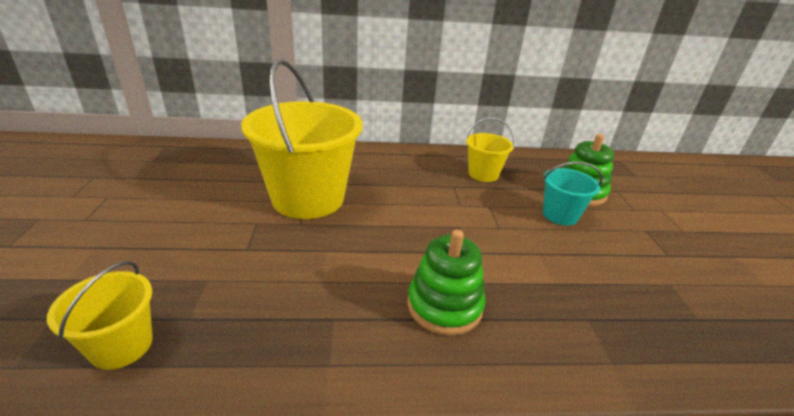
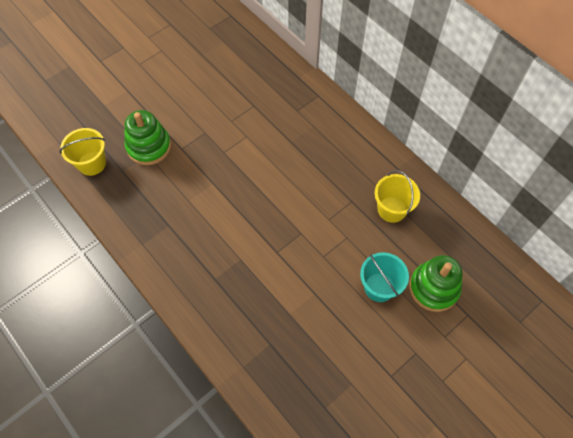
camera: 55 degrees right, 30 degrees up
(308, 198) = (251, 135): yellow bucket -> none
(444, 306) = (219, 267): green stacking toy -> green stacking toy (149, 146)

